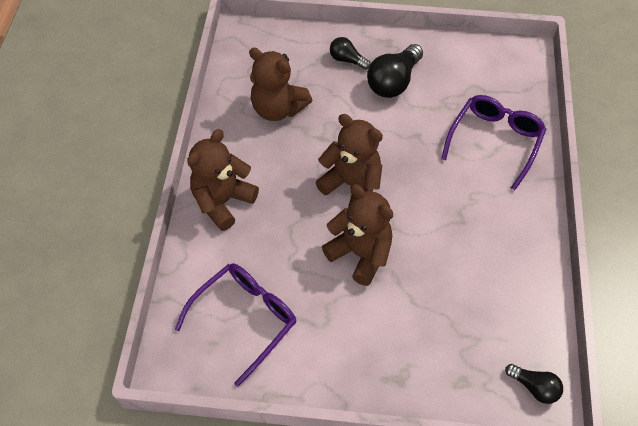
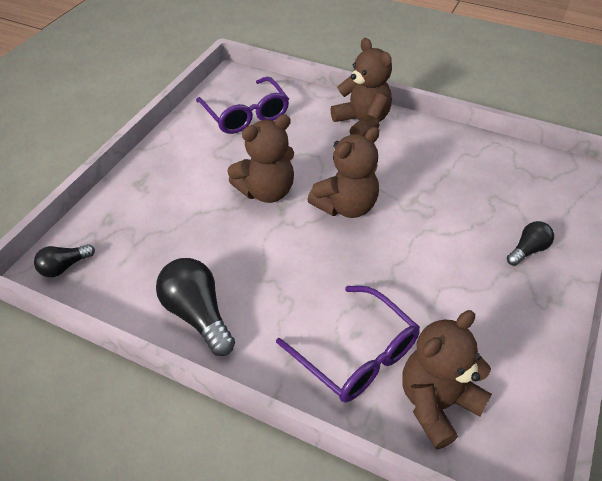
camera: 110 degrees right, 10 degrees down
(278, 109) = (462, 177): brown teddy bear -> brown teddy bear (437, 403)
(393, 82) = (483, 283): black light bulb -> black light bulb (198, 315)

